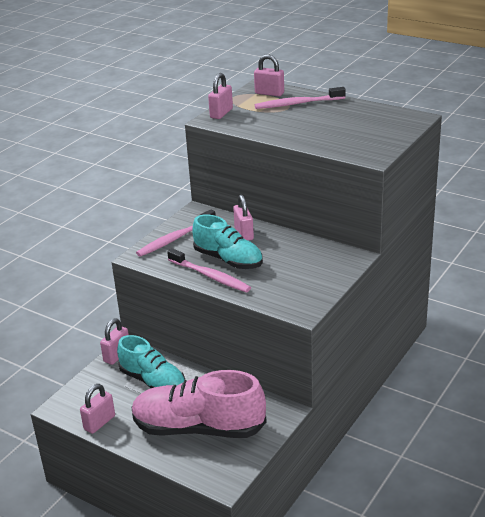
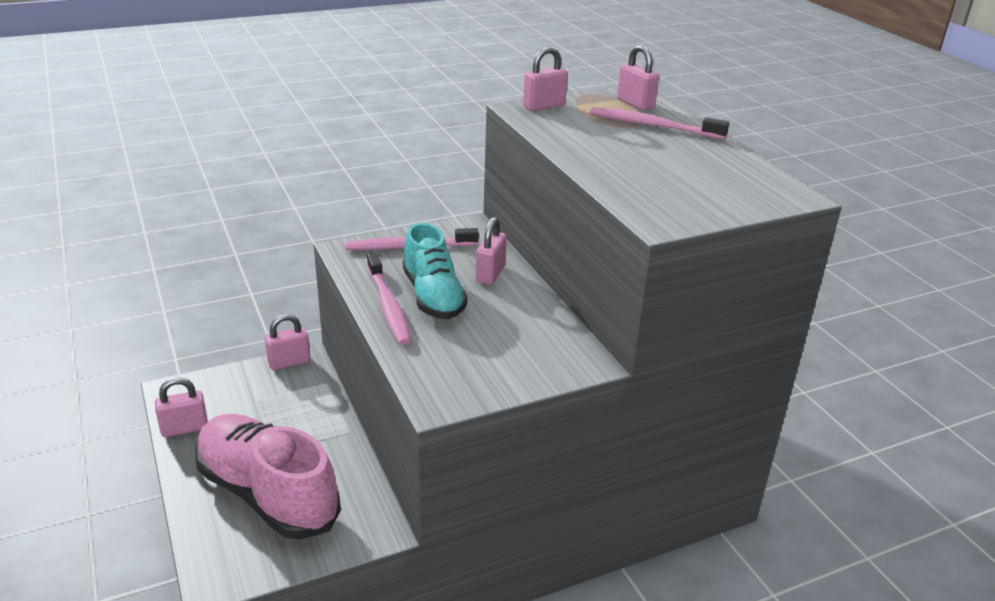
camera: 30 degrees right, 0 degrees up
(153, 381) = (288, 411): turquoise shoe -> none

